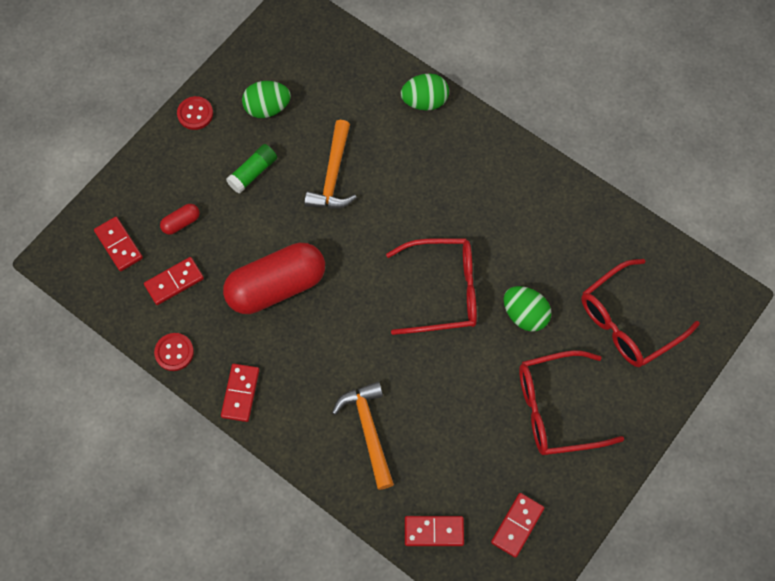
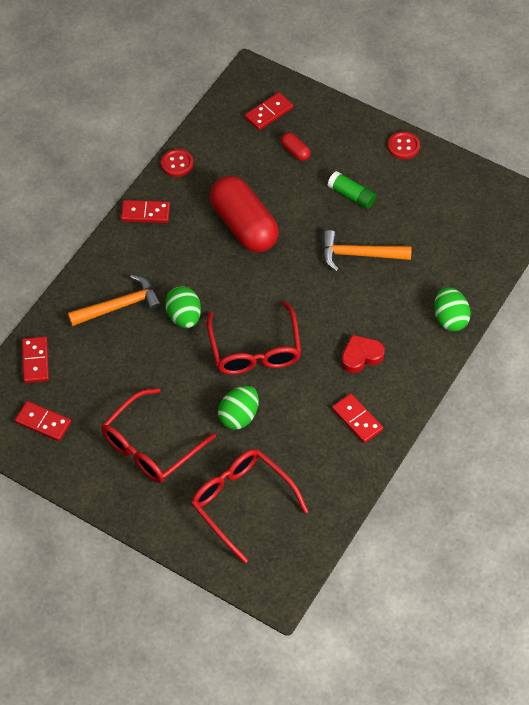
camera: 85 degrees right, 10 degrees down
(174, 282) = (240, 155): red domino -> red domino (357, 419)
(267, 108) = (419, 198): green egg -> green egg (184, 317)
(461, 189) = (361, 356): none -> red heart
(556, 409) = (150, 446): red glasses -> red glasses turned 120 degrees counterclockwise

